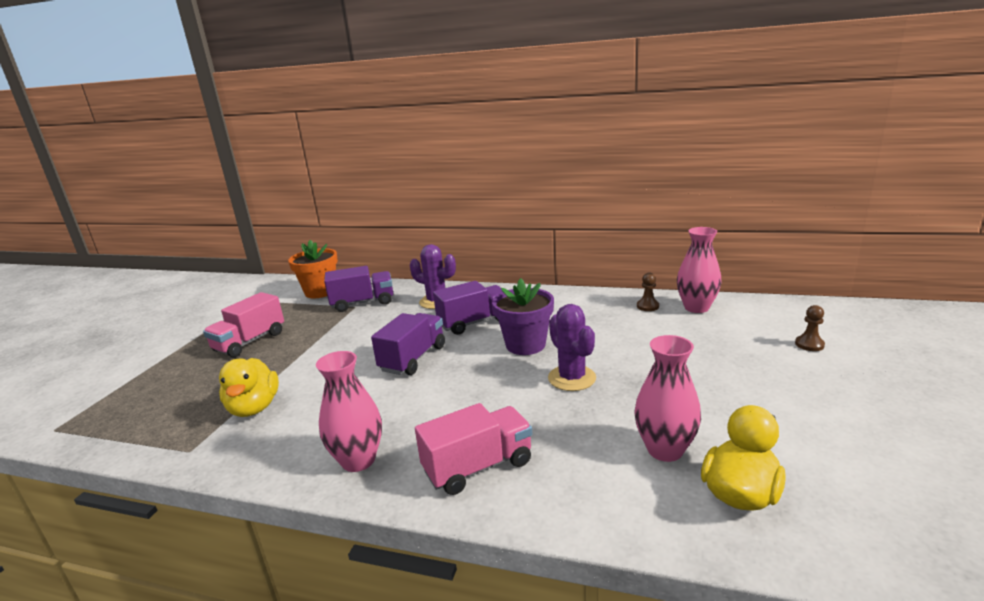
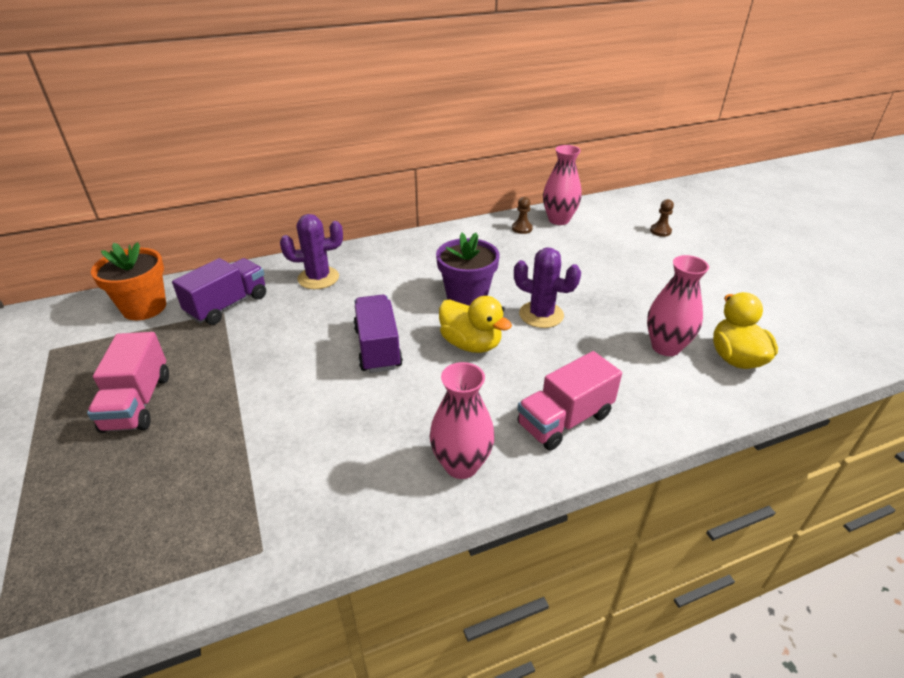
camera: 40 degrees left, 15 degrees up
(254, 408) = (271, 471): yellow duck -> yellow duck (471, 344)
(474, 322) = (389, 290): purple truck -> none
(478, 467) = (564, 420): pink truck -> pink truck turned 150 degrees counterclockwise

